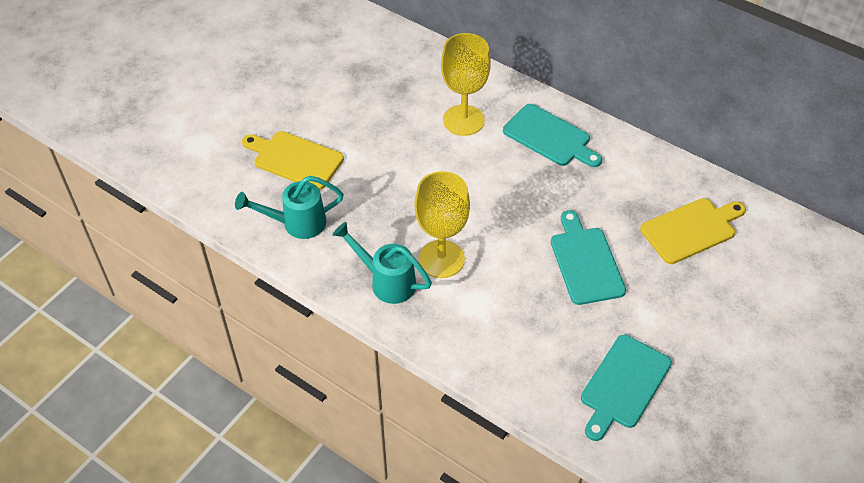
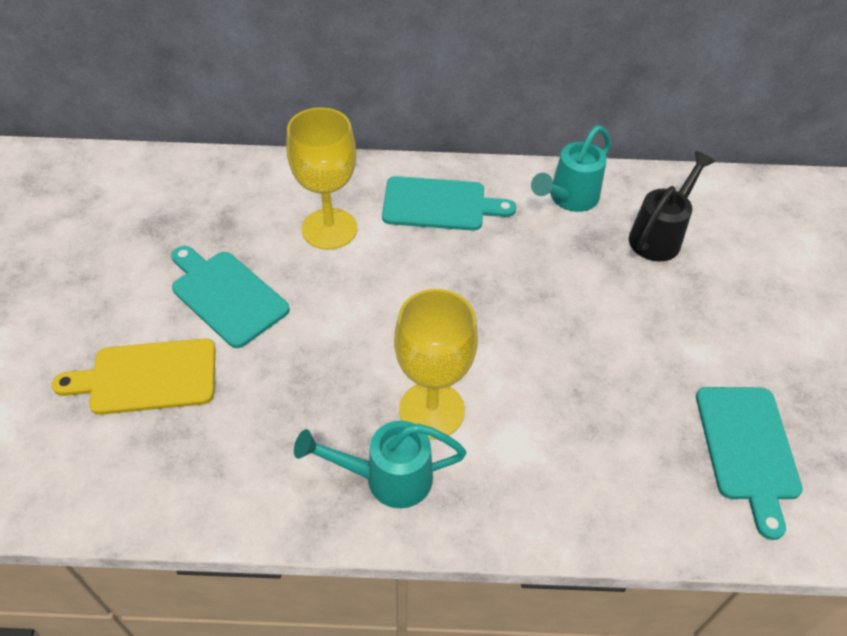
camera: 35 degrees left, 0 degrees up
(296, 224) = (209, 465): turquoise watering can -> turquoise watering can (568, 199)
(585, 262) = (590, 326): turquoise cutting board -> turquoise cutting board (226, 295)
(691, 229) = (659, 235): yellow cutting board -> black watering can

